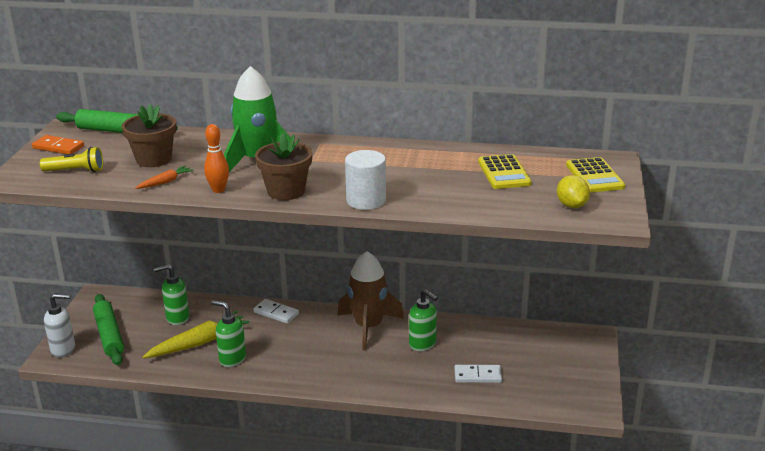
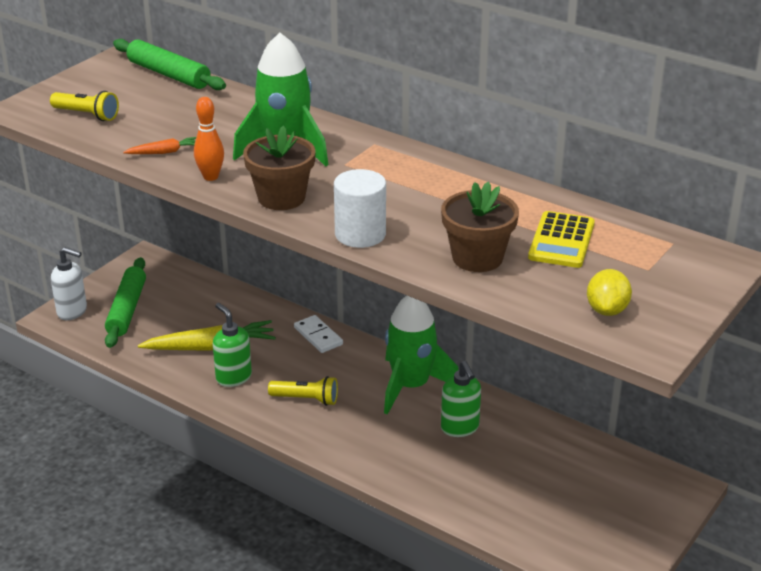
camera: 25 degrees right, 5 degrees up
(58, 147) = (94, 81): orange domino -> none
(154, 159) = (176, 120): brown flower pot -> brown flower pot (477, 258)
(177, 318) = (208, 310): green soap dispenser -> none
(299, 357) = (306, 399): none -> yellow flashlight
(368, 327) = (411, 386): brown rocket -> green rocket
(477, 376) = (497, 490): white domino -> none
(594, 176) = (677, 277): yellow calculator -> none

